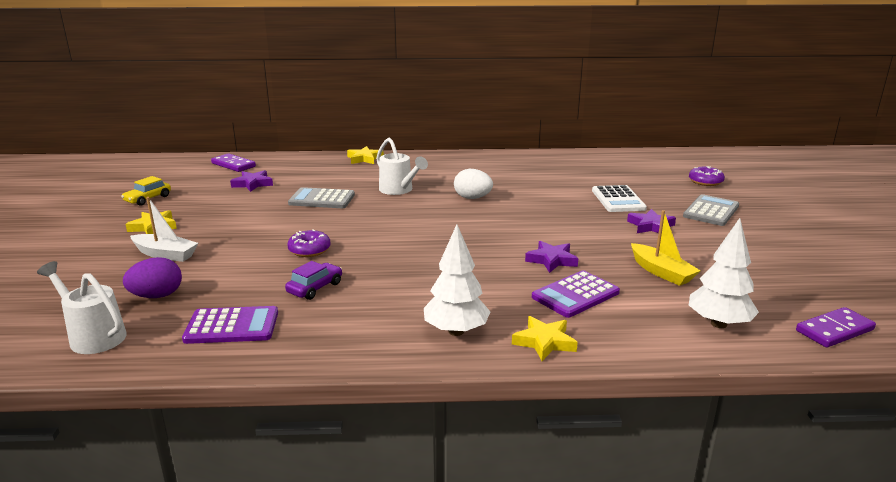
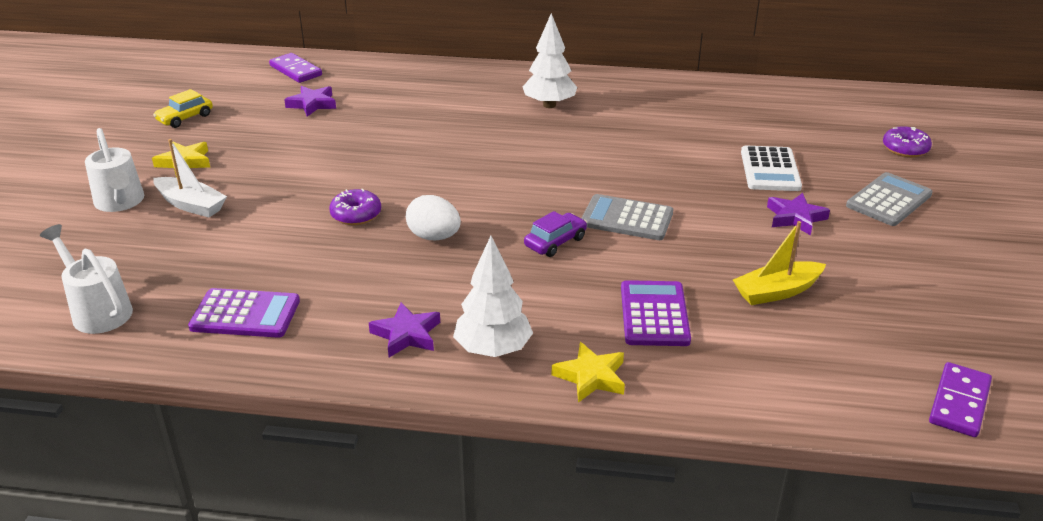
camera: 10 degrees right, 10 degrees up
(157, 296) = (172, 264): purple egg -> none
(315, 288) = (349, 271): purple car -> purple car (555, 242)
(322, 199) = (390, 136): grey calculator -> grey calculator (627, 219)
(364, 159) = (461, 72): yellow star -> none
(399, 190) = (489, 129): white watering can -> white watering can (120, 203)
(472, 198) = (579, 150): white egg -> white egg (434, 237)
(551, 260) = (644, 259): purple star -> purple star (406, 334)
(575, 295) = (654, 314): purple calculator -> purple calculator turned 120 degrees clockwise
(661, 272) = (777, 291): yellow boat -> yellow boat turned 90 degrees clockwise
(719, 324) = (815, 376): white tree -> white tree (549, 105)
(834, 330) = (959, 402): purple domino -> purple domino turned 45 degrees counterclockwise

